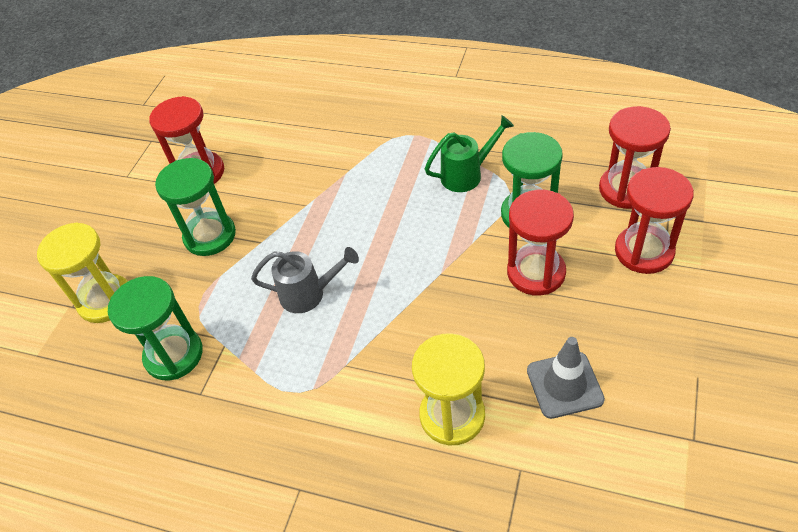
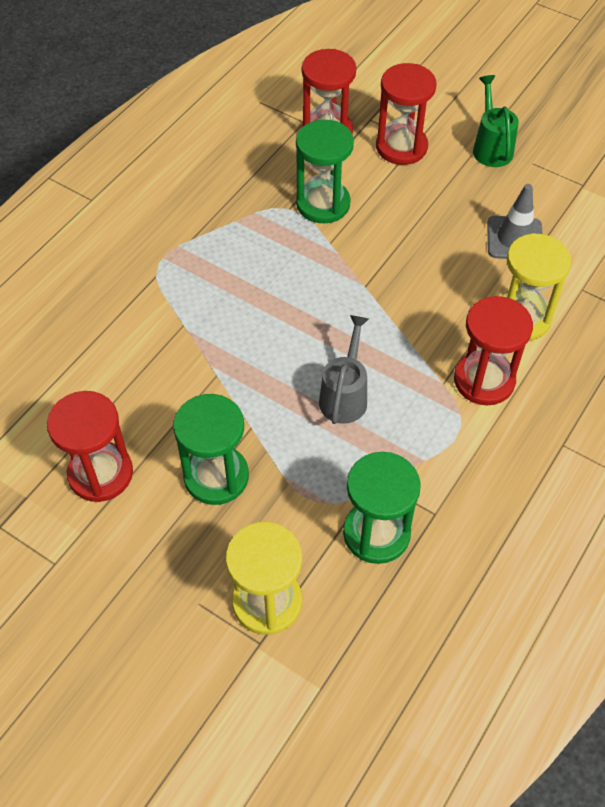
camera: 80 degrees left, 5 degrees up
(467, 174) = (247, 231): green watering can -> green watering can (491, 147)
(536, 272) = (394, 220): red hourglass -> red hourglass (484, 380)

